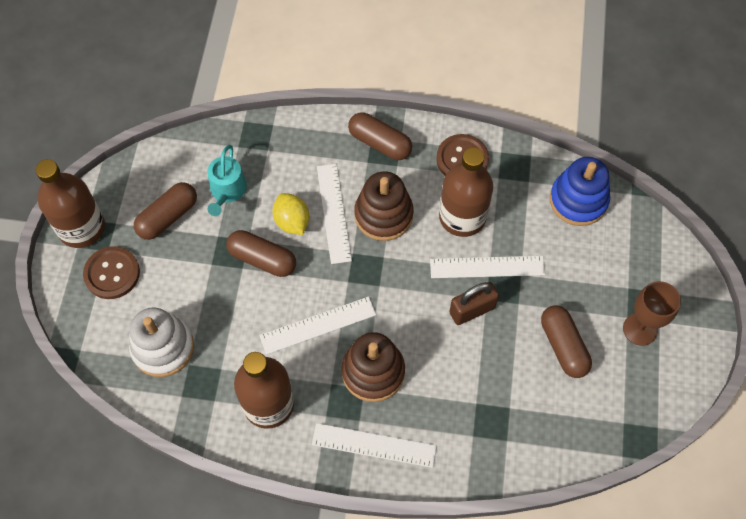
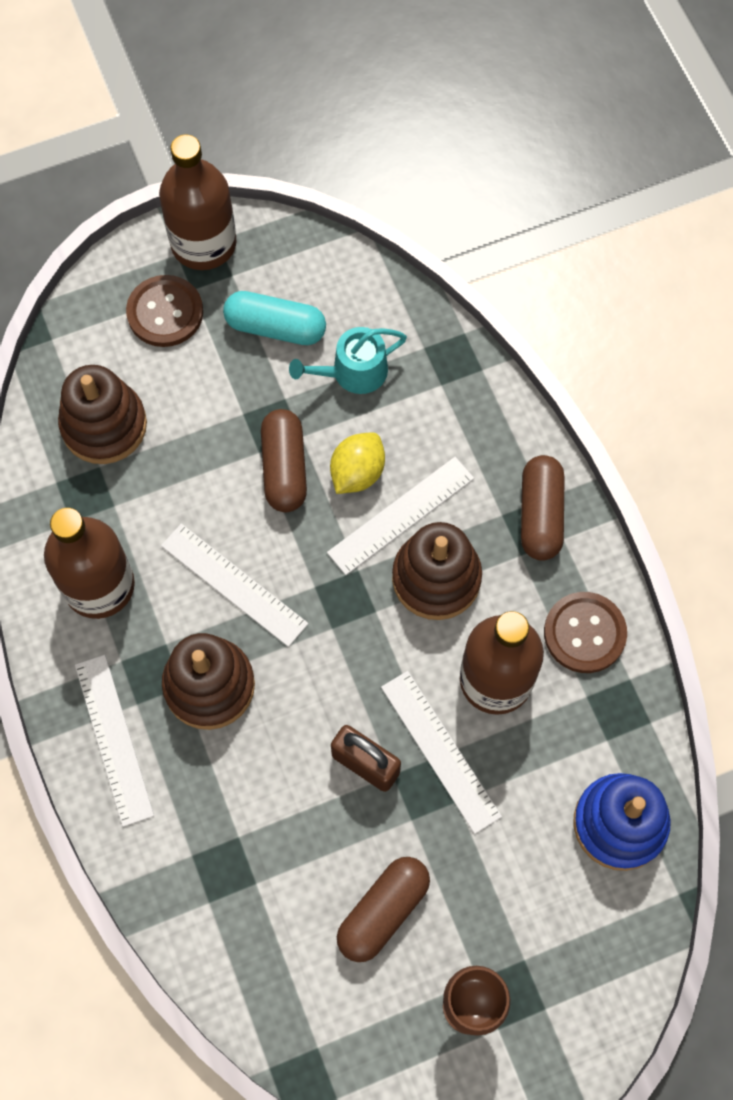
camera: 60 degrees right, 5 degrees up
(163, 347) = (104, 425): white stacking toy -> brown stacking toy
(168, 217) = (275, 327): brown capsule -> turquoise capsule

